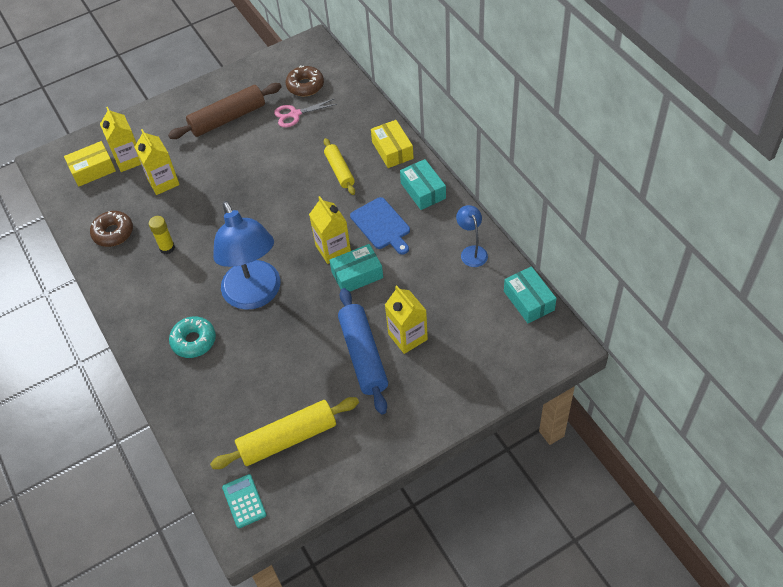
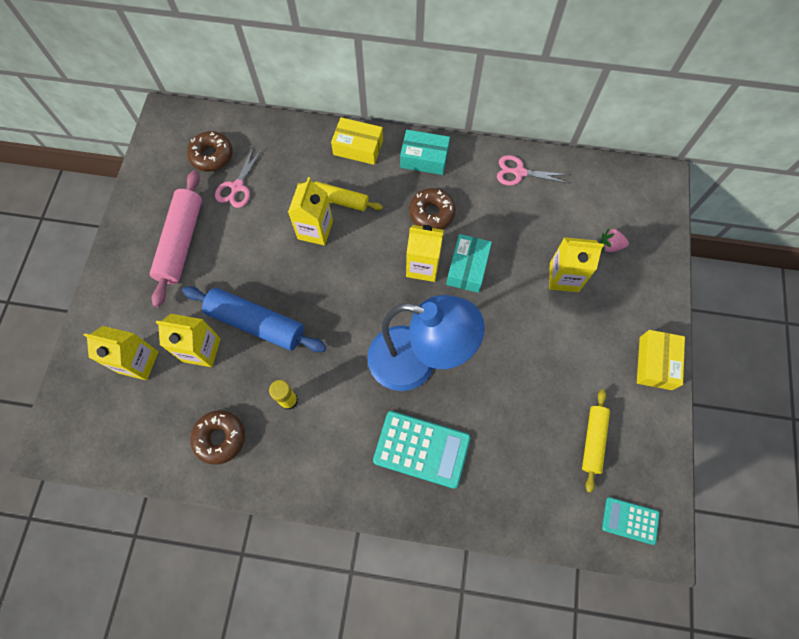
camera: 55 degrees left, 15 degrees up
(93, 170) = (115, 405): yellow box -> yellow box (655, 363)
(194, 341) = (421, 449): turquoise donut -> turquoise calculator
(227, 118) = (181, 242): brown rolling pin -> pink rolling pin
(288, 439) = (593, 440): yellow rolling pin -> yellow rolling pin, size x0.61
(303, 174) = (315, 230): none -> yellow carton
(363, 355) = (555, 323): blue rolling pin -> blue rolling pin (256, 323)
(381, 225) = (432, 213): blue cutting board -> brown donut
(466, 349) = (610, 246): none -> pink strawberry
(472, 252) = (519, 172): blue lamp -> pink scissors
(528, 300) = (600, 172): turquoise box -> none

